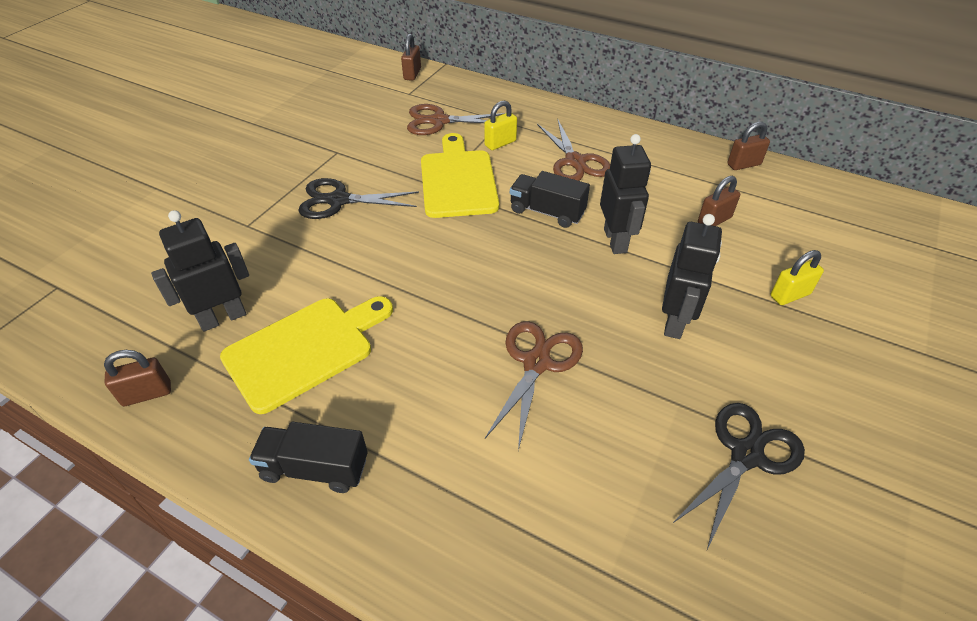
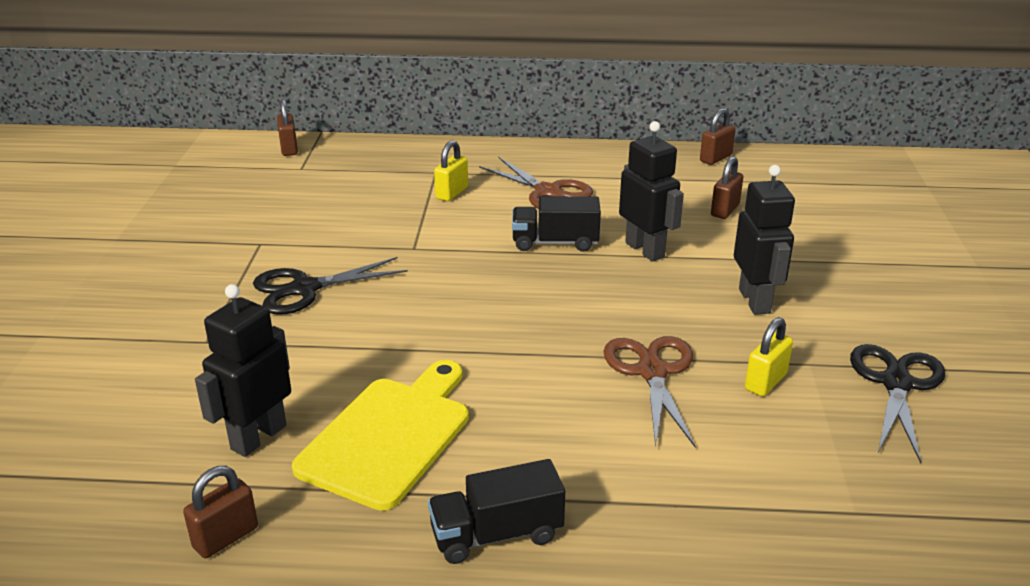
camera: 25 degrees left, 15 degrees down
(439, 121) = (362, 187): brown scissors -> none
(458, 180) = (432, 237): yellow cutting board -> none
(790, 295) = (838, 252): yellow padlock -> yellow padlock (765, 382)

